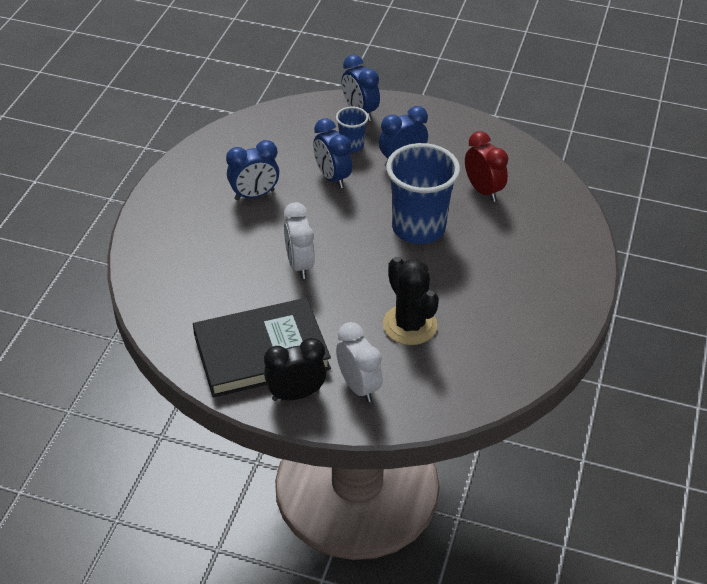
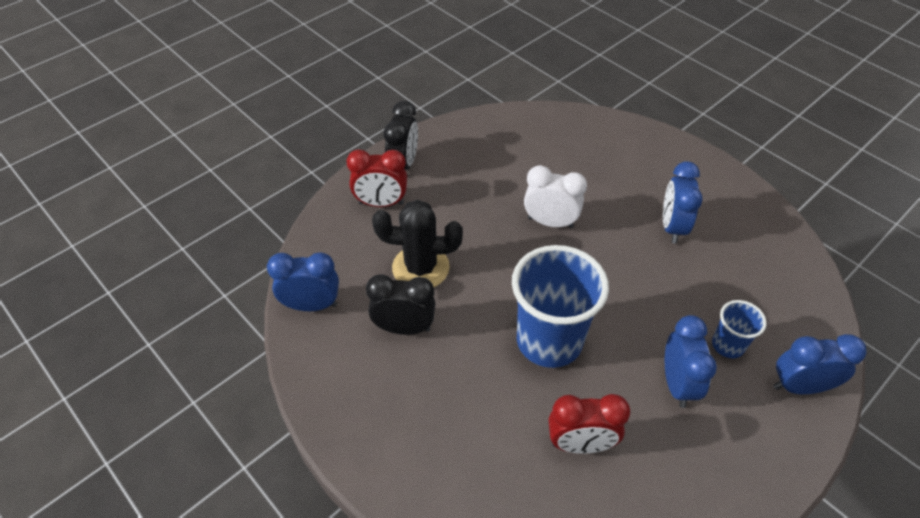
camera: 120 degrees right, 5 degrees up
(261, 351) = (462, 161): black book -> none
(332, 177) = (674, 301): blue clock -> blue clock (312, 305)
(358, 386) = (381, 203): white clock -> red clock
(473, 309) = (404, 328): none -> black clock

